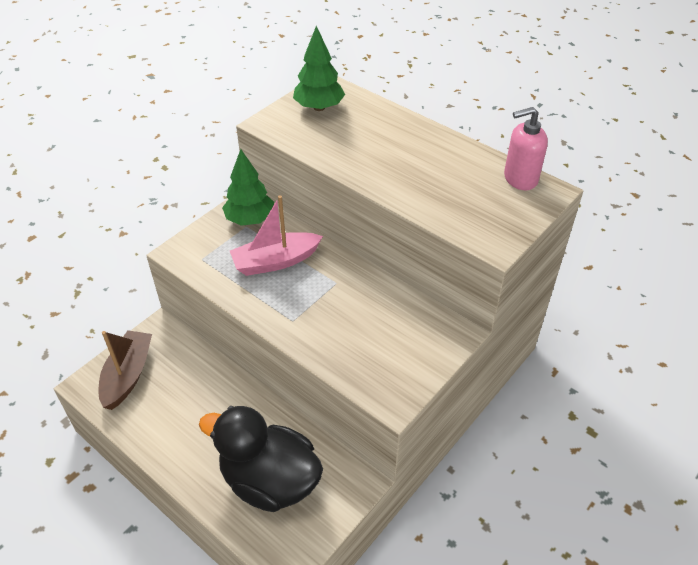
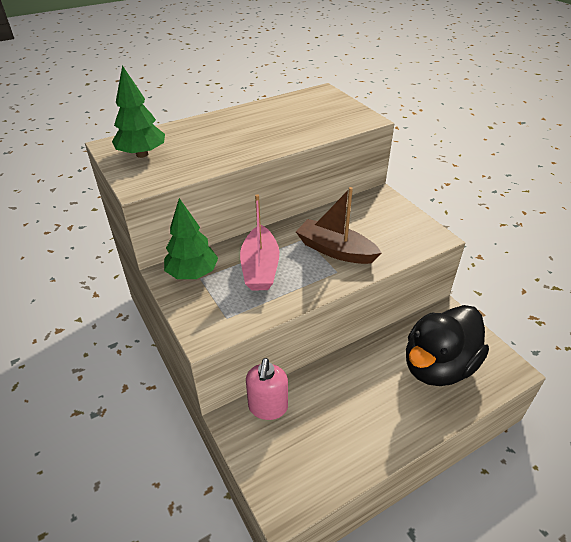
camera: 70 degrees left, 5 degrees down
(128, 375) = (285, 461): brown boat -> brown boat (335, 250)
(520, 179) = (304, 97): pink soap dispenser -> pink soap dispenser (268, 407)

